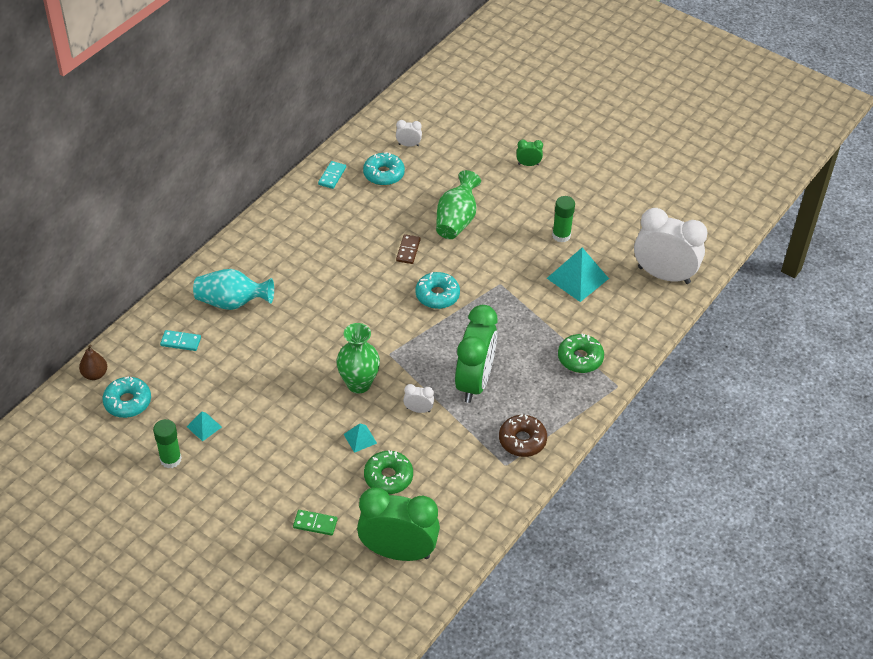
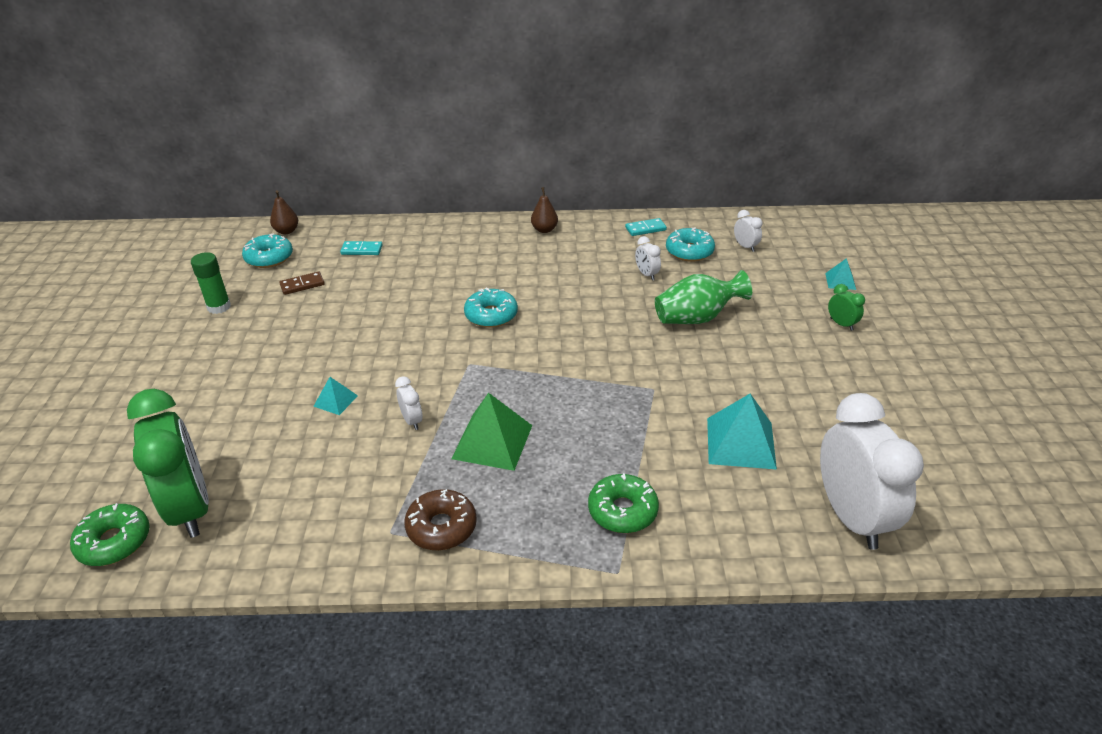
camera: 55 degrees right, 10 degrees down
(180, 342) = (361, 250): turquoise domino -> turquoise domino turned 60 degrees counterclockwise
(204, 426) = (272, 305): turquoise pyramid -> turquoise pyramid (840, 281)
(232, 302) = (434, 252): turquoise vase -> none
(271, 227) = (544, 230): none -> brown pear
(315, 524) = (194, 427): green domino -> none
(358, 384) = (408, 364): green vase -> none
(386, 212) = (646, 274): none -> white clock
(388, 477) = (297, 446): green donut -> green donut (114, 542)
(408, 250) = (617, 309): brown domino -> brown domino (302, 285)
(437, 295) = (583, 355): turquoise donut -> turquoise donut (491, 315)
(474, 382) = (492, 441): green clock -> green pyramid
(561, 235) = (783, 397): green glue stick -> none

